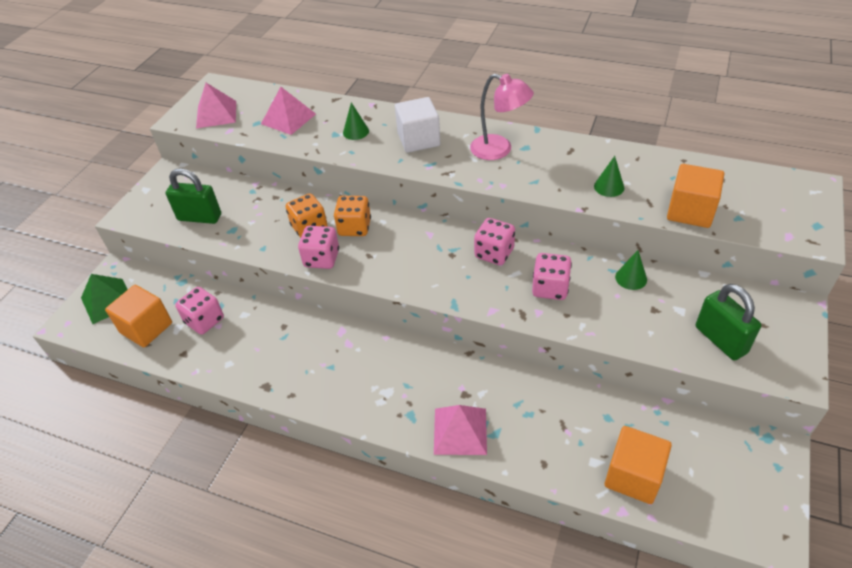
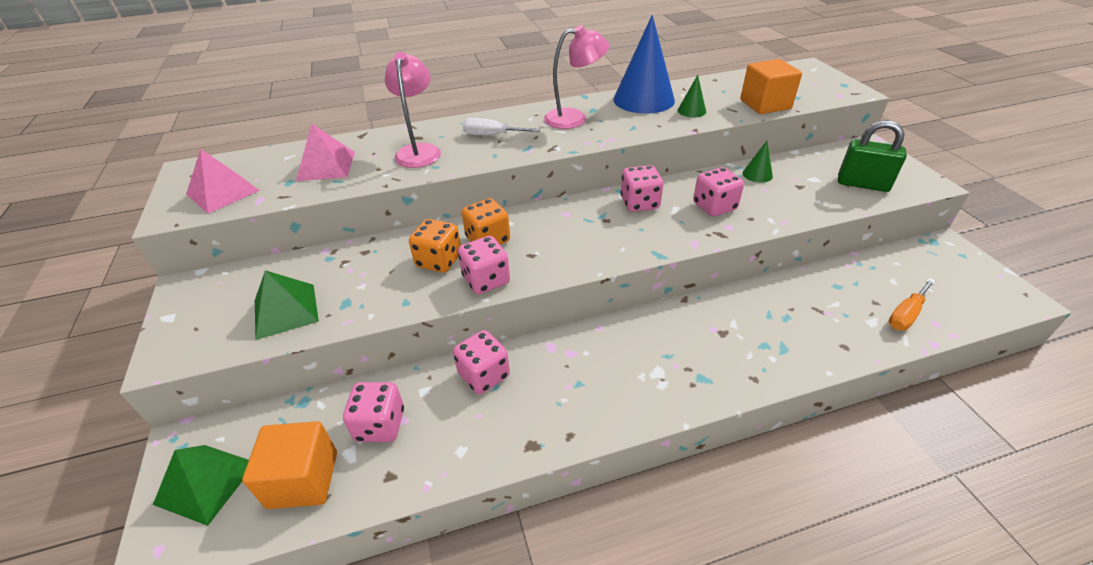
camera: 40 degrees left, 5 degrees down
(199, 217) = (286, 310): green padlock -> green pyramid
(284, 325) = (484, 375): none -> pink dice
(356, 132) = (419, 151): green cone -> pink lamp
(418, 140) = (492, 135): white cube -> white screwdriver
(460, 431) = (756, 363): pink pyramid -> none
(582, 155) = (643, 99): none -> blue cone
(633, 476) = (906, 315): orange cube -> orange screwdriver

